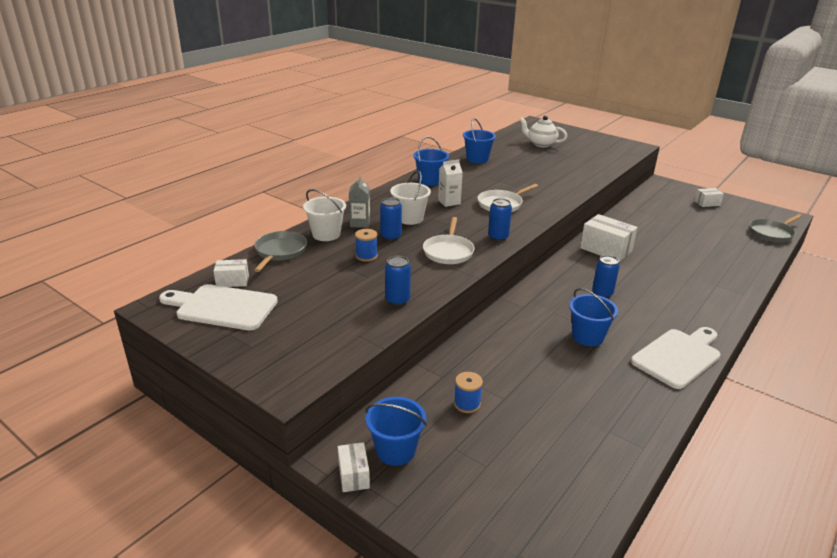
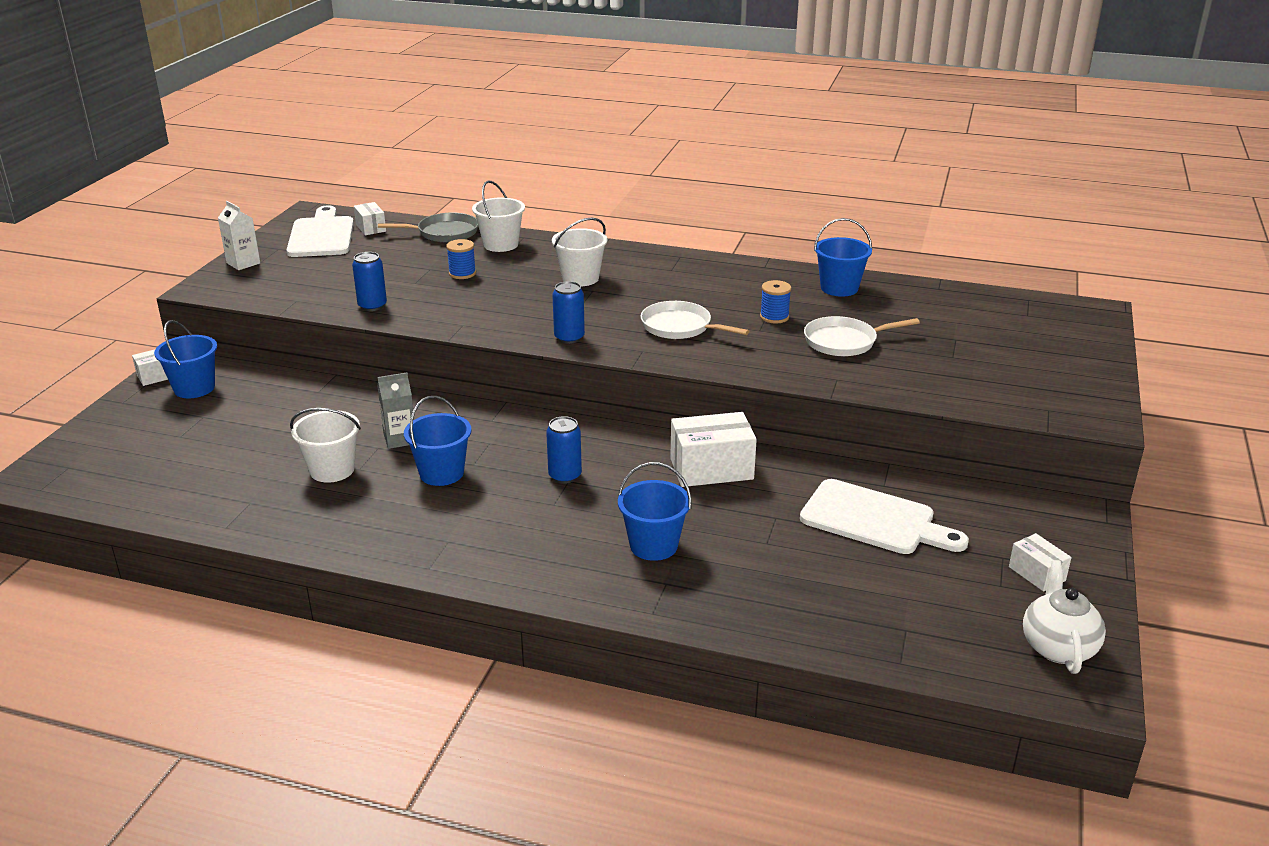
camera: 70 degrees right, 0 degrees up
(360, 223) = (543, 255): grey carton -> grey carton (400, 439)
(391, 236) = (521, 277): blue can -> none
(430, 180) = (715, 270): blue bucket -> blue bucket (653, 545)
(448, 251) = (504, 314): white pan -> white pan (844, 342)
(449, 202) = (654, 292): white carton -> white carton (243, 263)
(467, 404) = (274, 412): blue spool -> blue spool (774, 317)
(541, 144) = (979, 327): white teapot -> white teapot (1058, 647)
(570, 383) = (332, 470): none -> white bucket
(606, 250) = (711, 469): white box -> white box turned 60 degrees clockwise
(678, 356) = (425, 548): white cutting board -> white cutting board (874, 520)
(772, 233) = (961, 662): grey pan -> none

